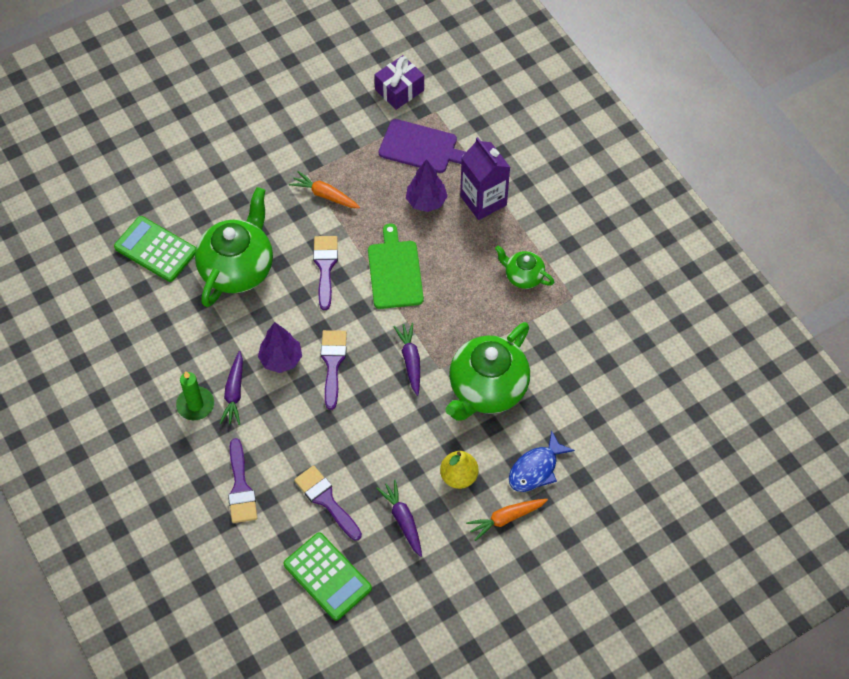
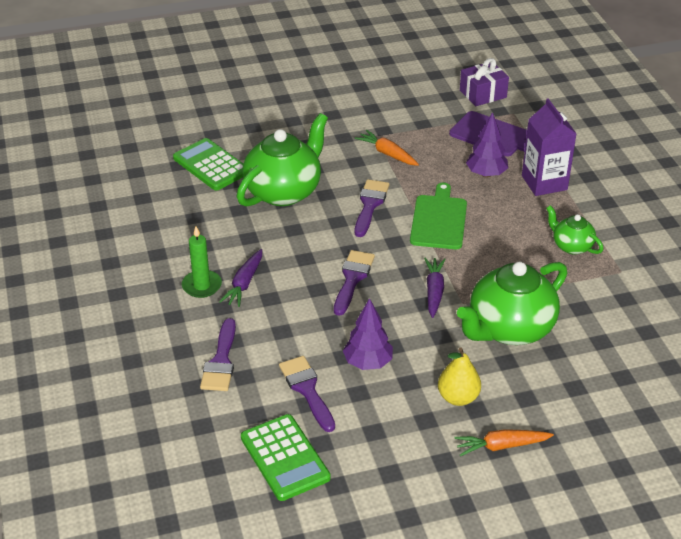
camera: 15 degrees right, 20 degrees down
(281, 359) = (301, 266): purple tree -> purple tree (368, 363)
(403, 520) = (384, 424): purple carrot -> none
(536, 469) = (547, 408): blue fish -> none

